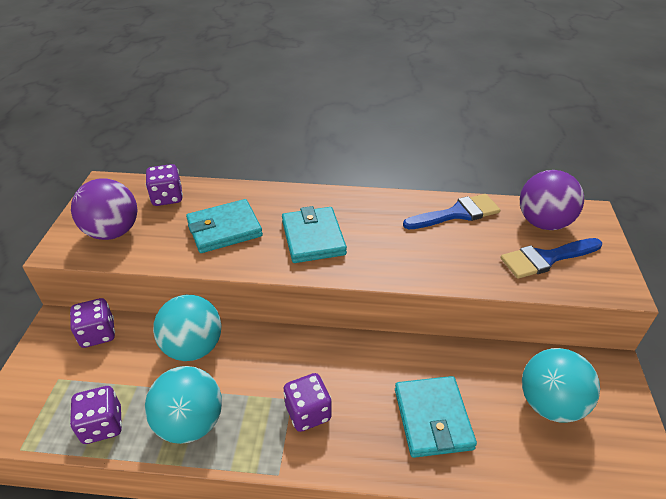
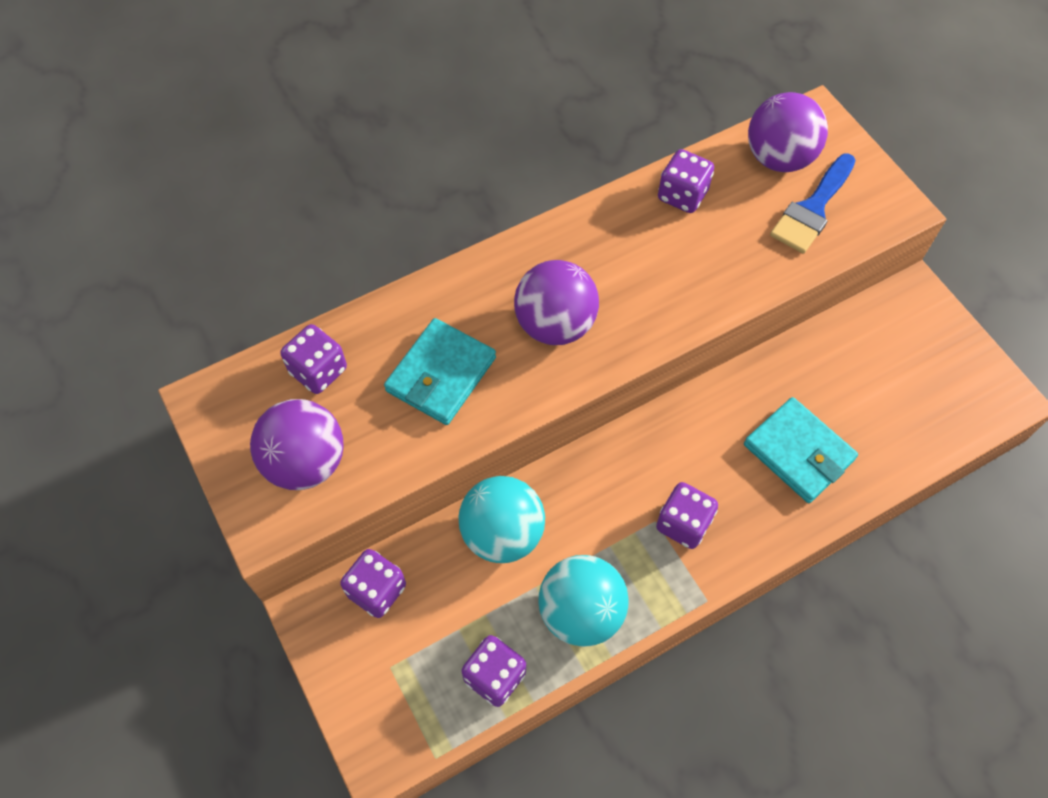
camera: 35 degrees left, 20 degrees up
(313, 238) = (555, 324): turquoise wallet -> purple ball
(457, 213) = (682, 195): blue brush -> purple dice
(550, 404) = (886, 369): turquoise ball -> none

